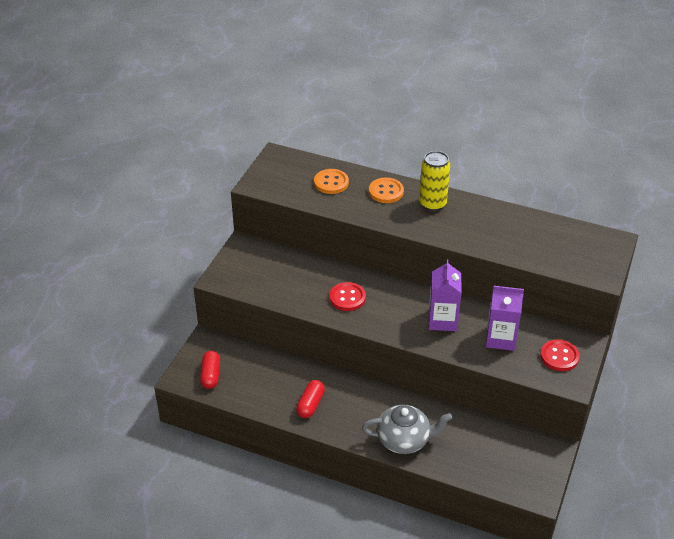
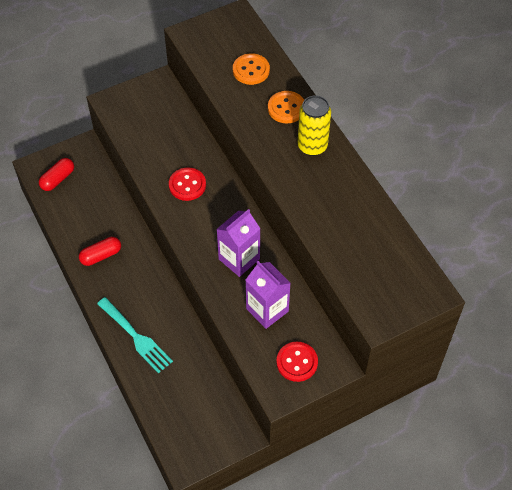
camera: 40 degrees right, 15 degrees up
(404, 440) = (136, 337): grey teapot -> turquoise fork

